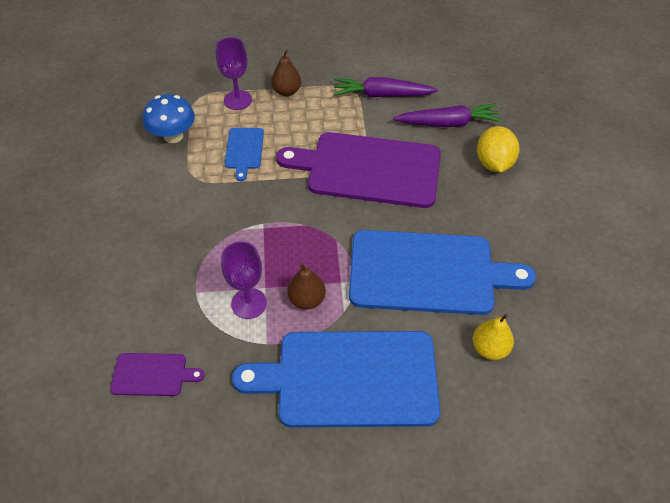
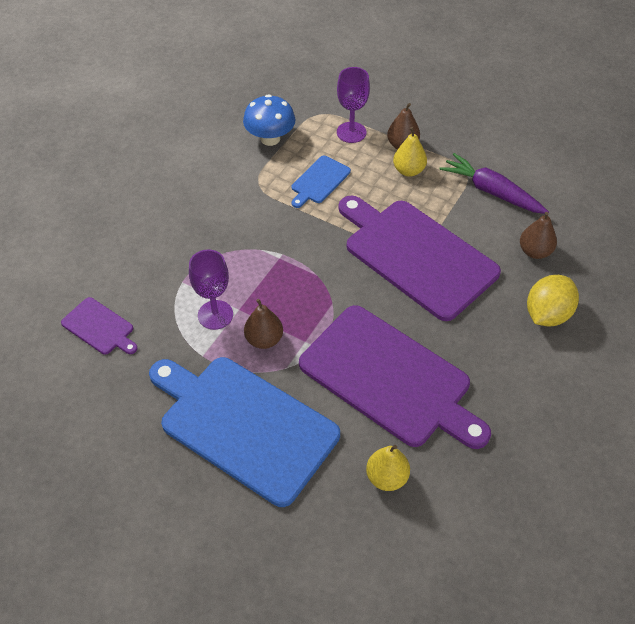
camera: 35 degrees right, 0 degrees up
(308, 108) = (408, 170): none -> yellow pear
(428, 272) = (390, 378): blue cutting board -> purple cutting board
(448, 123) = (534, 251): purple carrot -> brown pear

